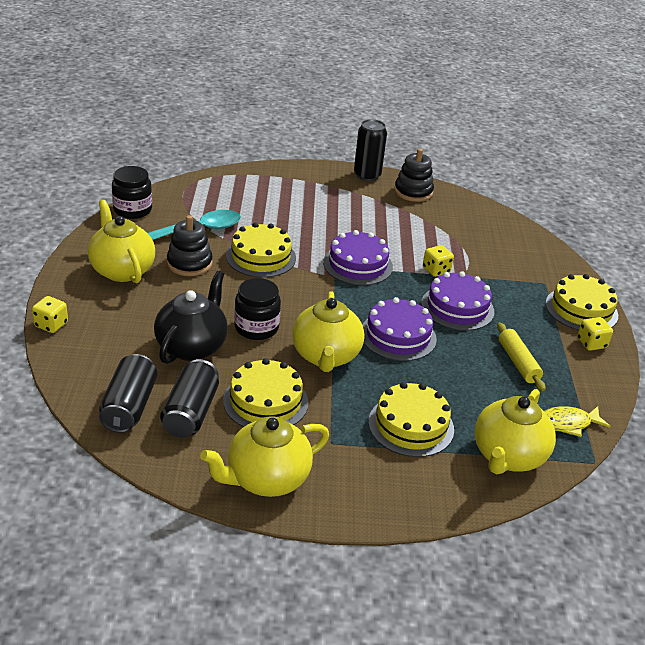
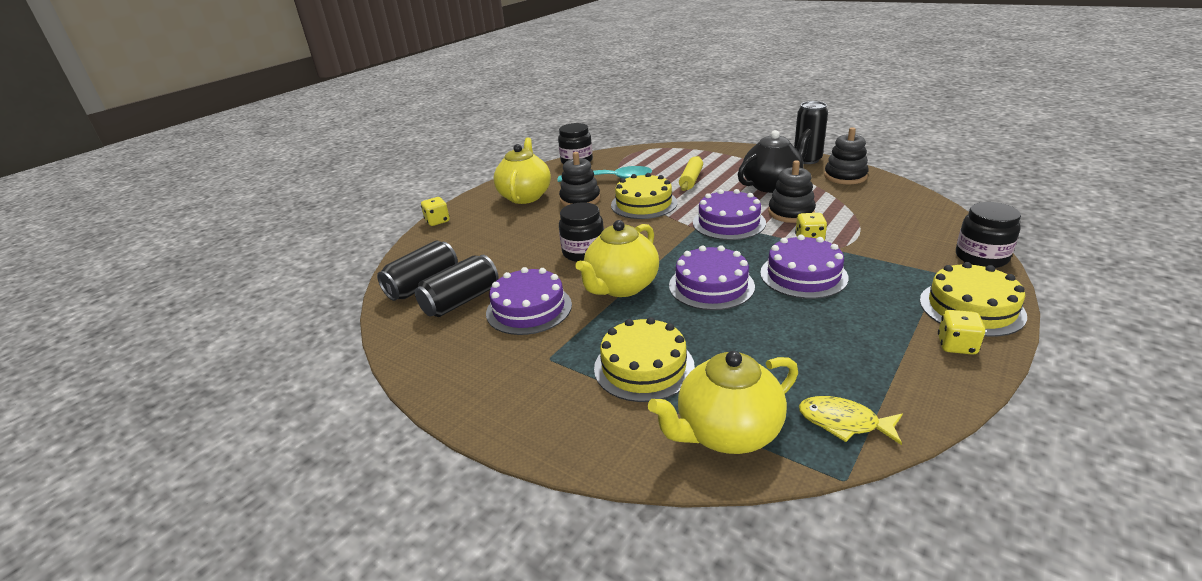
camera: 40 degrees right, 5 degrees down
(192, 346) = (517, 255): black teapot -> black teapot (772, 185)
(265, 401) = (529, 308): yellow cake -> purple cake
(266, 479) = (459, 370): yellow teapot -> none
(400, 243) = (791, 213): none -> black stacking toy
(518, 362) = (831, 341): yellow rolling pin -> yellow rolling pin (691, 179)
(561, 262) = (981, 257): none -> black jar

